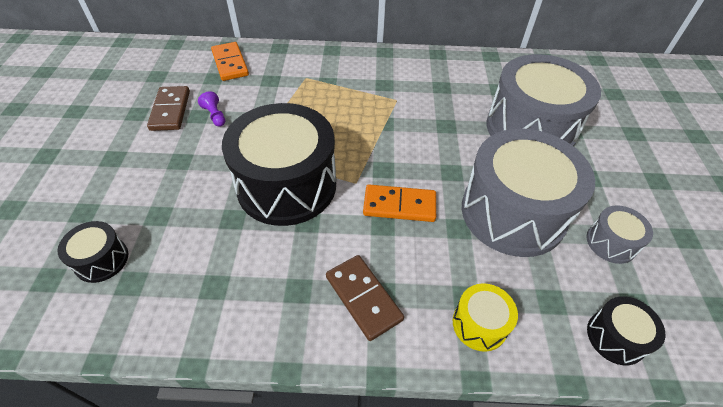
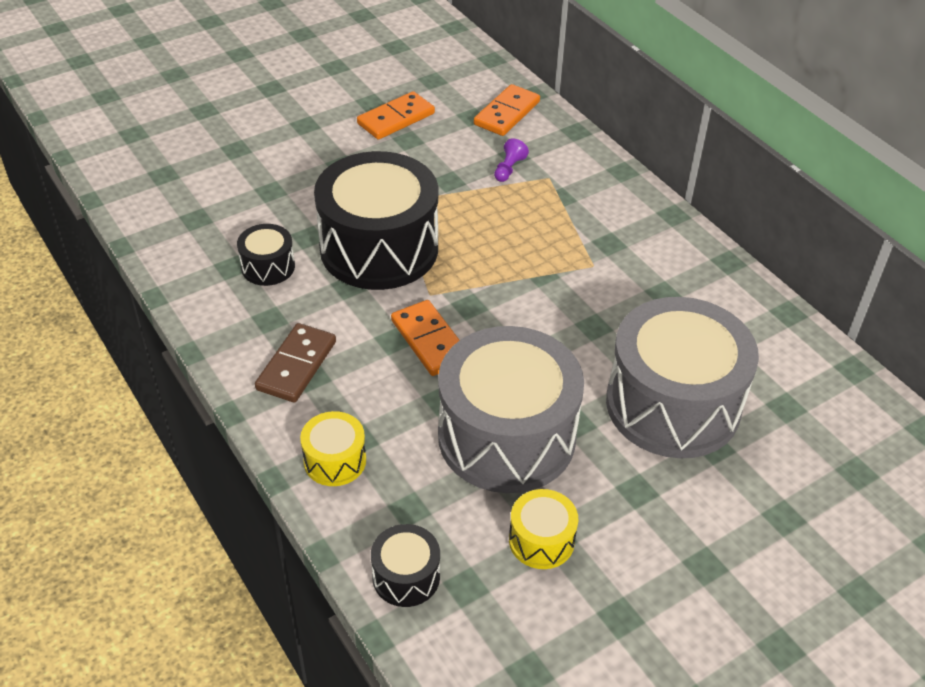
camera: 55 degrees right, 5 degrees down
(101, 260) = (202, 189): black drum -> black drum (268, 267)
(170, 110) = (396, 119): brown domino -> orange domino
(215, 115) = (420, 150): purple pawn -> purple pawn (509, 169)
(611, 242) = (541, 540): grey drum -> yellow drum

